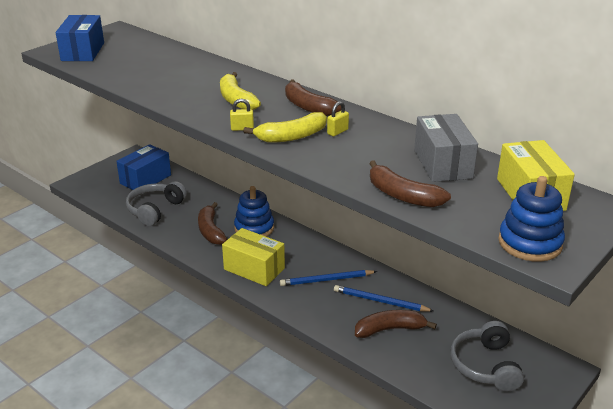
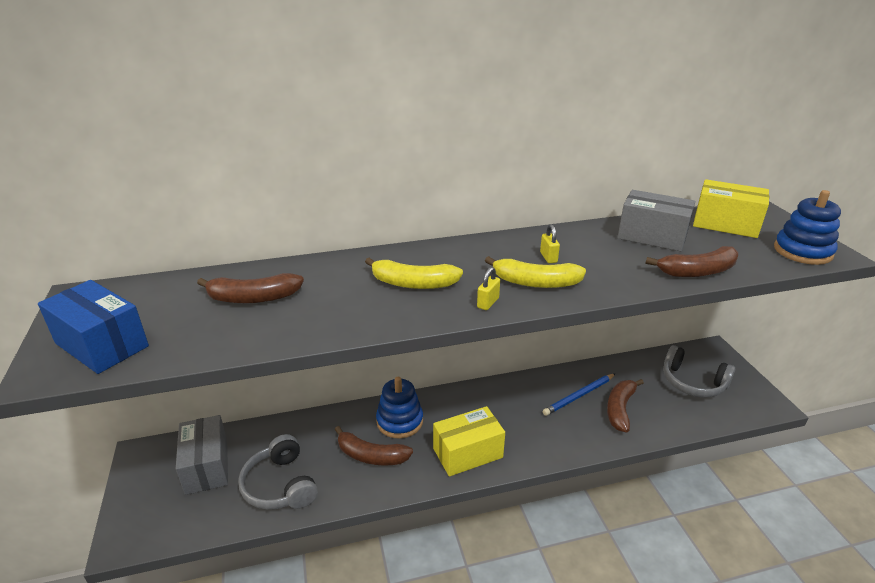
camera: 55 degrees left, 0 degrees up
(145, 179) = (206, 466): blue box -> grey box
(291, 136) = (535, 282): yellow banana -> yellow banana turned 90 degrees clockwise
(308, 106) = (478, 253): brown banana -> brown banana (253, 298)
(326, 280) = (525, 413): blue pencil -> none

